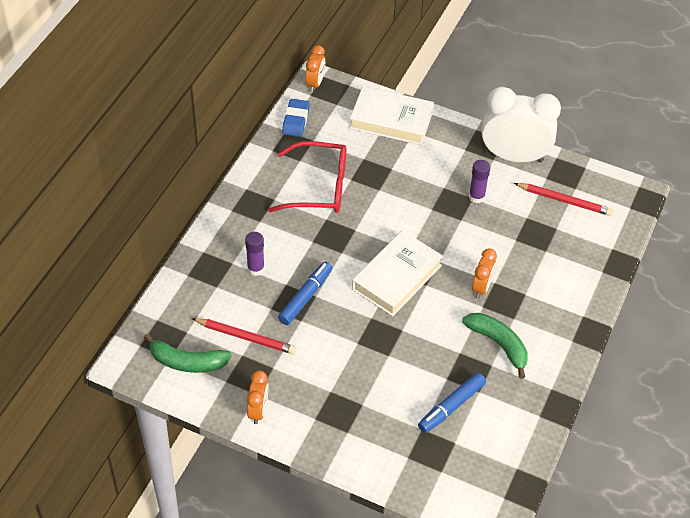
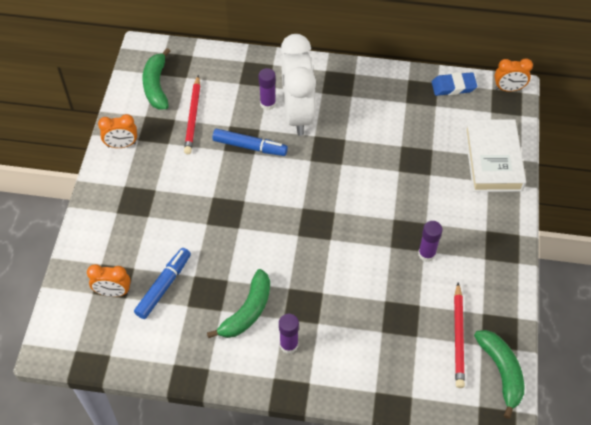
camera: 75 degrees right, 5 degrees up
(319, 187) = (380, 124): red glasses -> none
(397, 277) = (297, 210): white book -> none
(451, 406) = (164, 286): blue marker -> blue marker turned 90 degrees clockwise
(481, 287) = (312, 282): orange clock -> orange clock (113, 292)
(514, 156) = (498, 277): white clock -> white clock (298, 114)
(542, 321) = (289, 345): none -> purple glue stick
(603, 184) = (501, 372): none -> green banana

